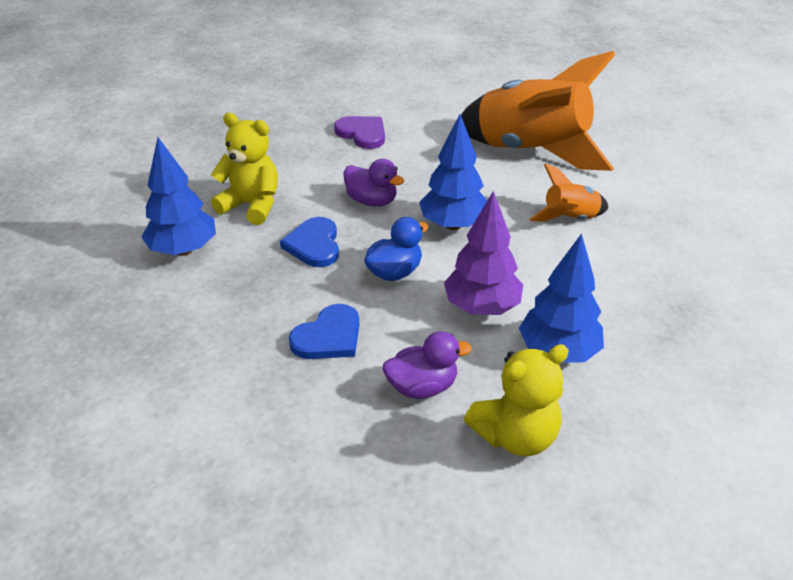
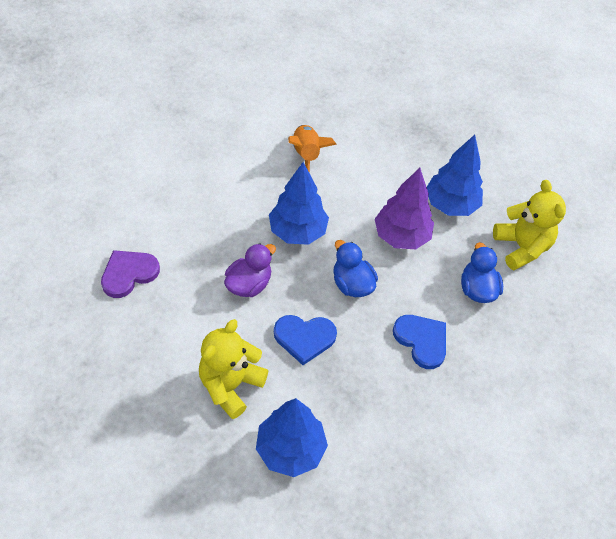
camera: 85 degrees left, 15 degrees up
(422, 387) = (477, 289): purple duck -> blue duck
(531, 151) = (204, 152): orange rocket -> none

